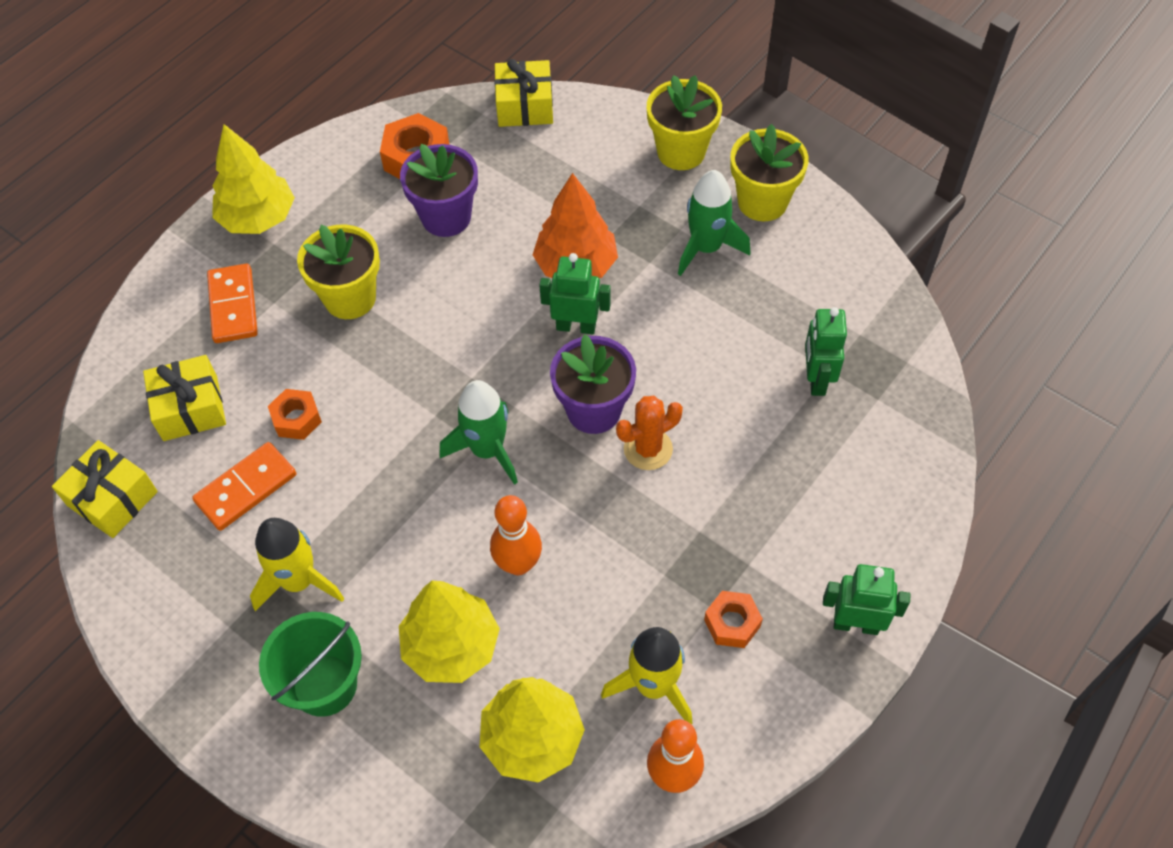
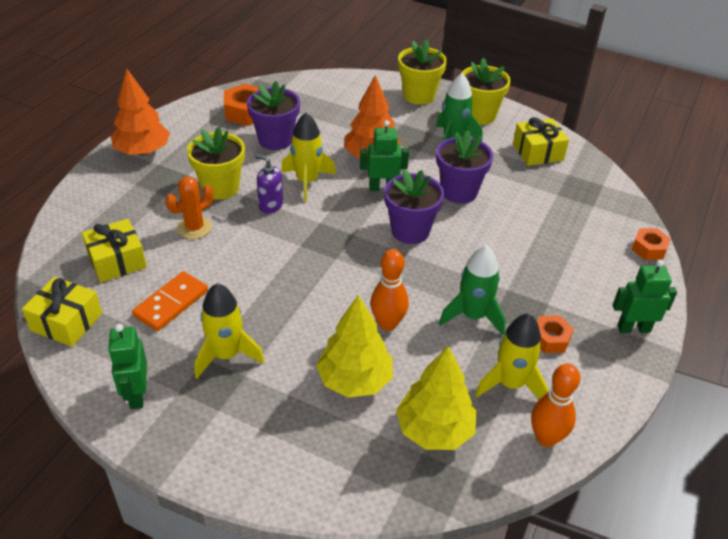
camera: 15 degrees left, 15 degrees down
(233, 306) = (136, 200): orange domino -> none
(258, 218) = (143, 151): yellow tree -> orange tree
(296, 419) = (199, 258): orange nut -> orange nut (649, 249)
(325, 685) = (264, 419): green bucket -> none
(411, 339) = (270, 205): none -> purple soap dispenser
(472, 302) = (307, 182): none -> yellow rocket
(487, 450) = (343, 261): green rocket -> green rocket (473, 316)
(524, 106) = (310, 81): yellow gift -> yellow gift (538, 152)
(648, 449) = (455, 248): orange cactus -> orange cactus (194, 228)
(685, 347) = (459, 192): none -> purple flower pot
(816, 379) = (550, 199): green robot -> green robot (136, 395)

